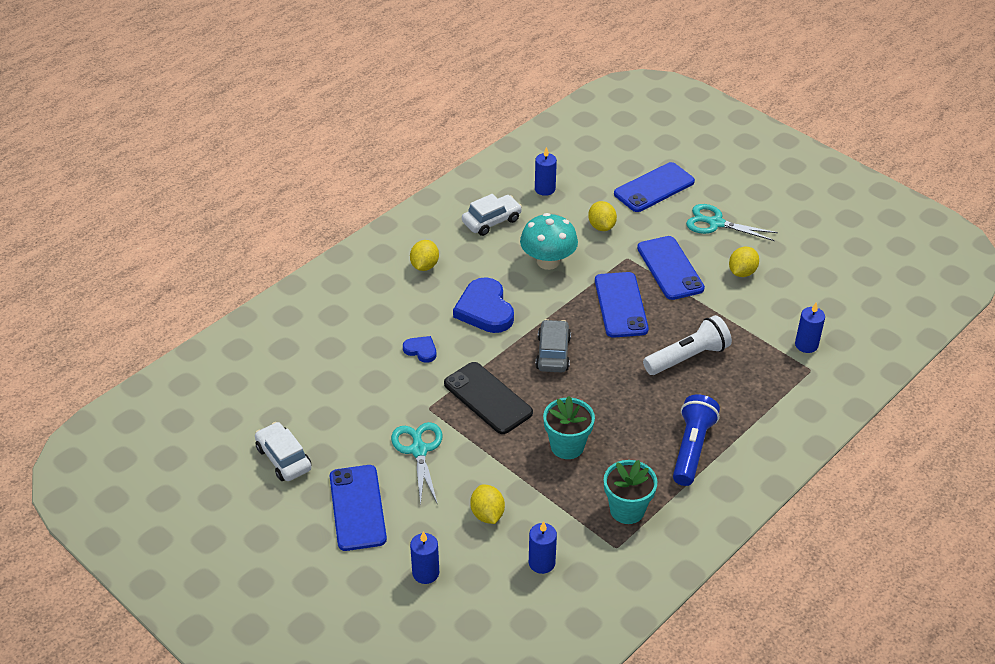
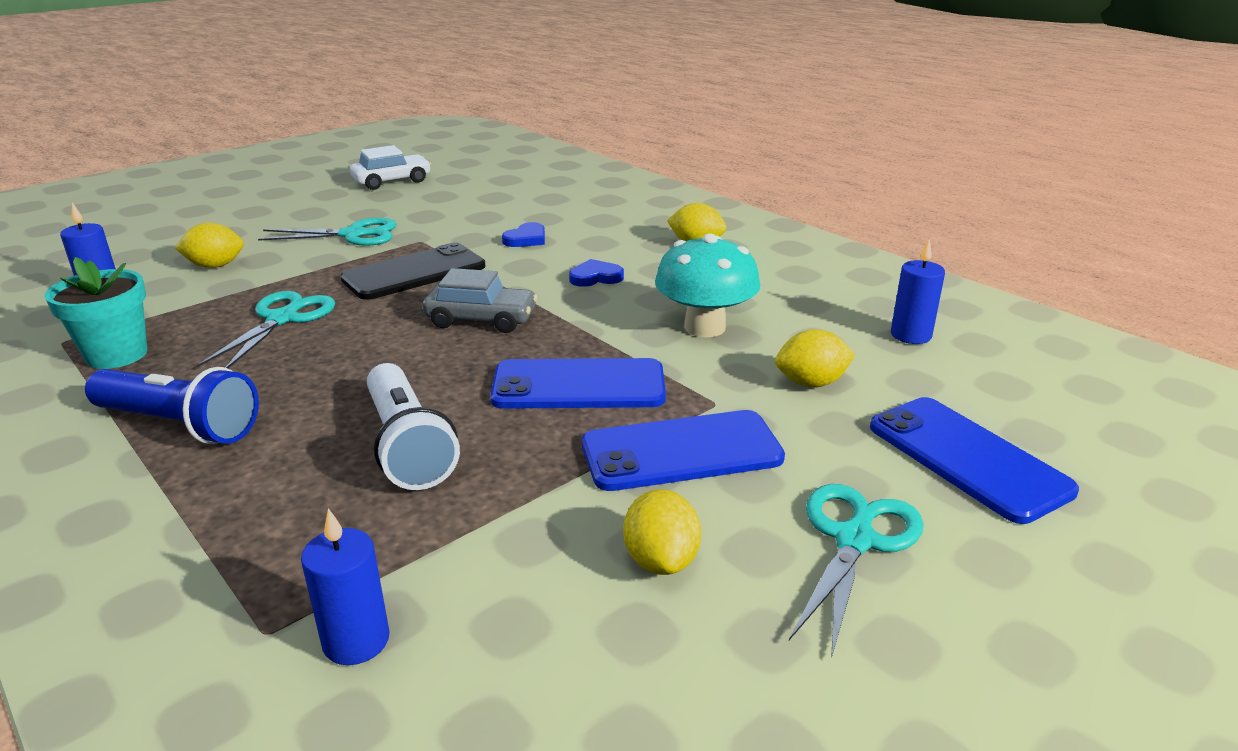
camera: 95 degrees right, 15 degrees down
(357, 508) = (294, 208): blue phone -> none
(425, 573) = (167, 234): blue candle -> none
(485, 309) = (595, 277): blue heart -> blue heart, size x0.51
(491, 221) = (806, 289): white car -> none
(567, 446) = (282, 319): turquoise flower pot -> turquoise scissors
(742, 272) = (661, 560): yellow lemon -> yellow lemon turned 45 degrees clockwise

